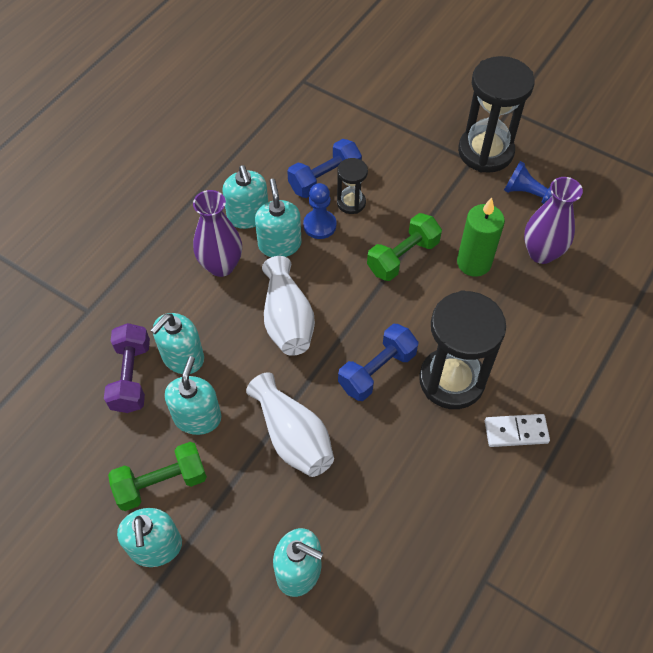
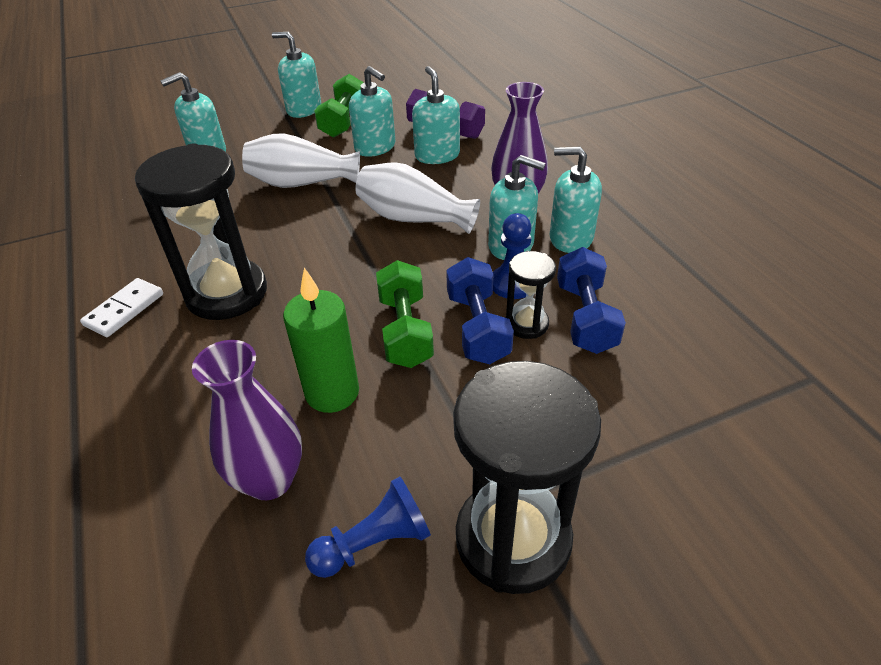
camera: 125 degrees right, 15 degrees down
(377, 371) = (298, 250): blue dumbbell -> blue dumbbell (477, 327)

